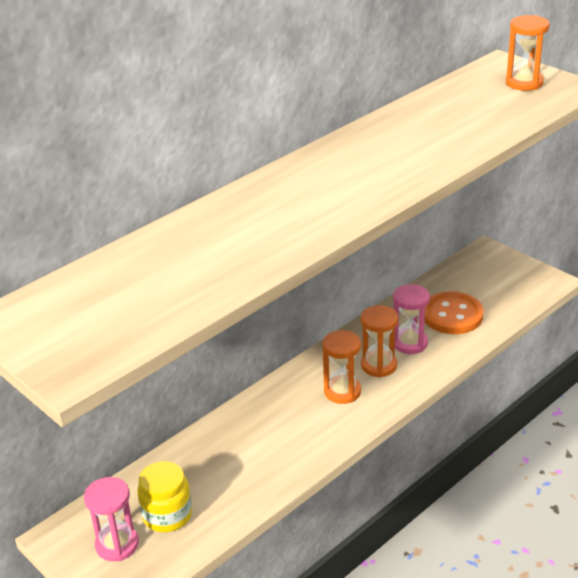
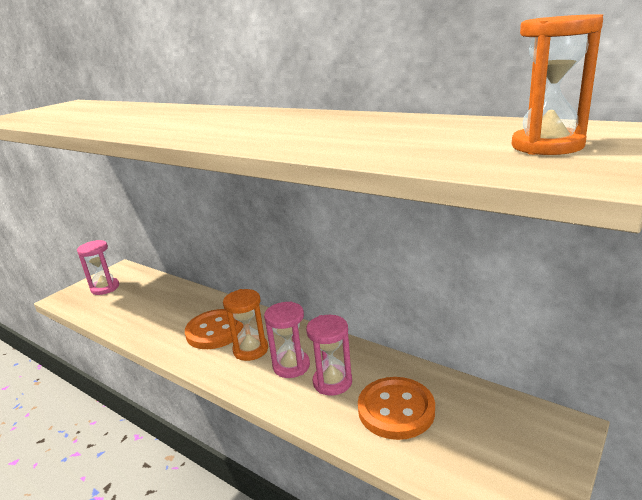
camera: 80 degrees right, 10 degrees down
(167, 515) = (124, 299): yellow jar -> none
(295, 419) = (215, 331): none -> orange button
(379, 365) = (291, 366): orange hourglass -> pink hourglass

